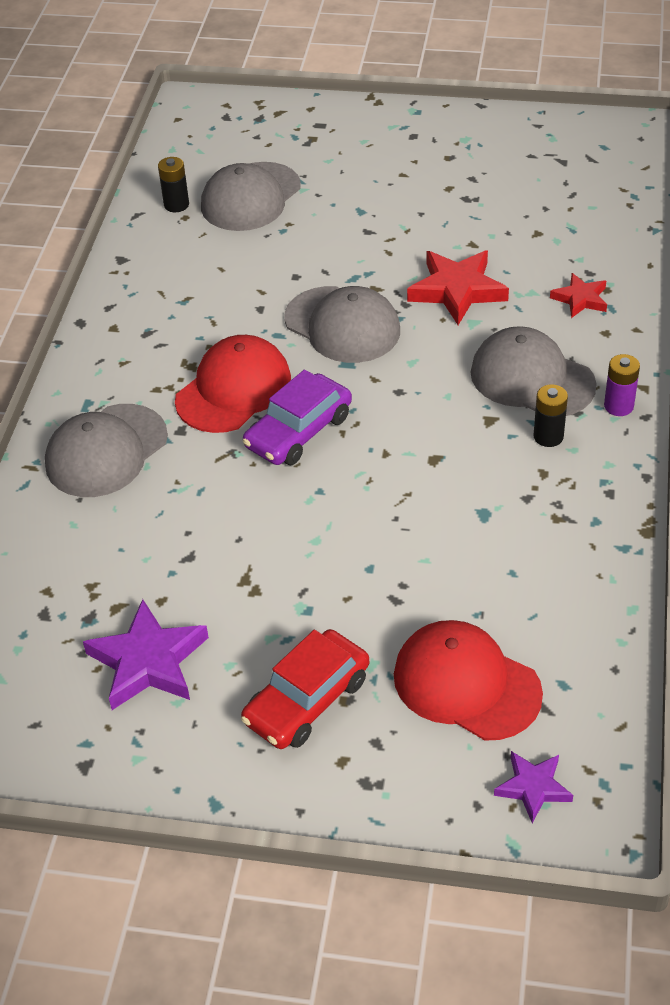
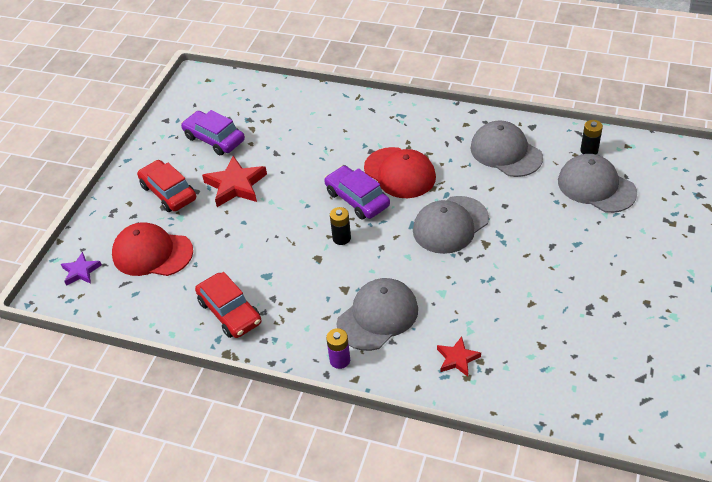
camera: 100 degrees right, 0 degrees up
(106, 451) = (362, 123): grey cap -> grey cap (506, 152)
(148, 662) = (214, 139): purple star -> purple car
(457, 290) = (477, 288): red star -> red star (236, 185)
(466, 684) = (152, 253): red cap -> red cap turned 120 degrees counterclockwise
(548, 436) = (321, 316): black battery -> black battery (341, 238)
(568, 544) = (229, 312): none -> red car

